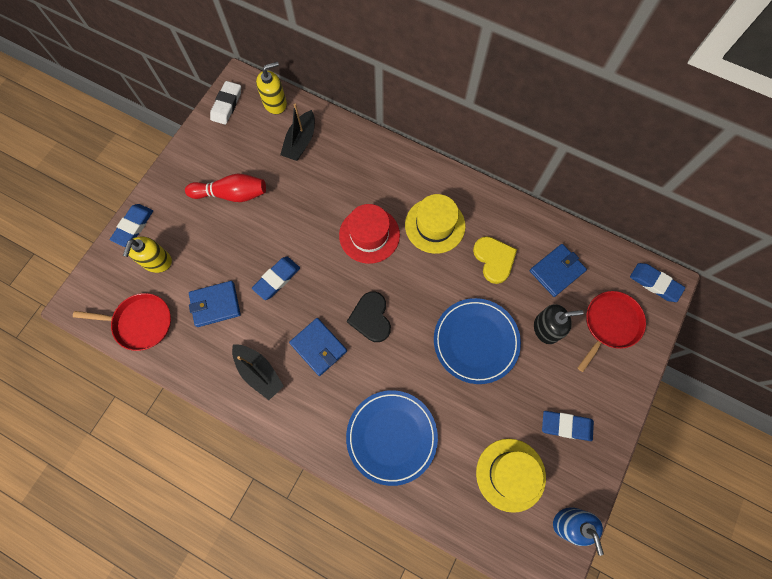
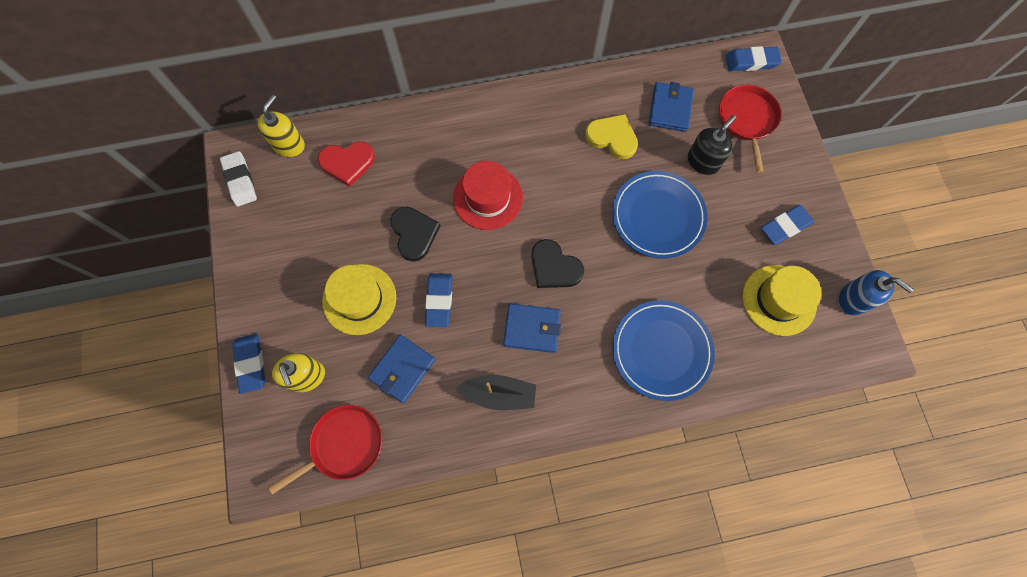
camera: 40 degrees left, 0 degrees up
(231, 194) = (324, 259): red bowling pin -> none
(300, 142) = (347, 163): black boat -> red heart
(300, 222) = (414, 234): none -> black heart
(435, 225) = (537, 146): yellow hat -> yellow hat (359, 299)

